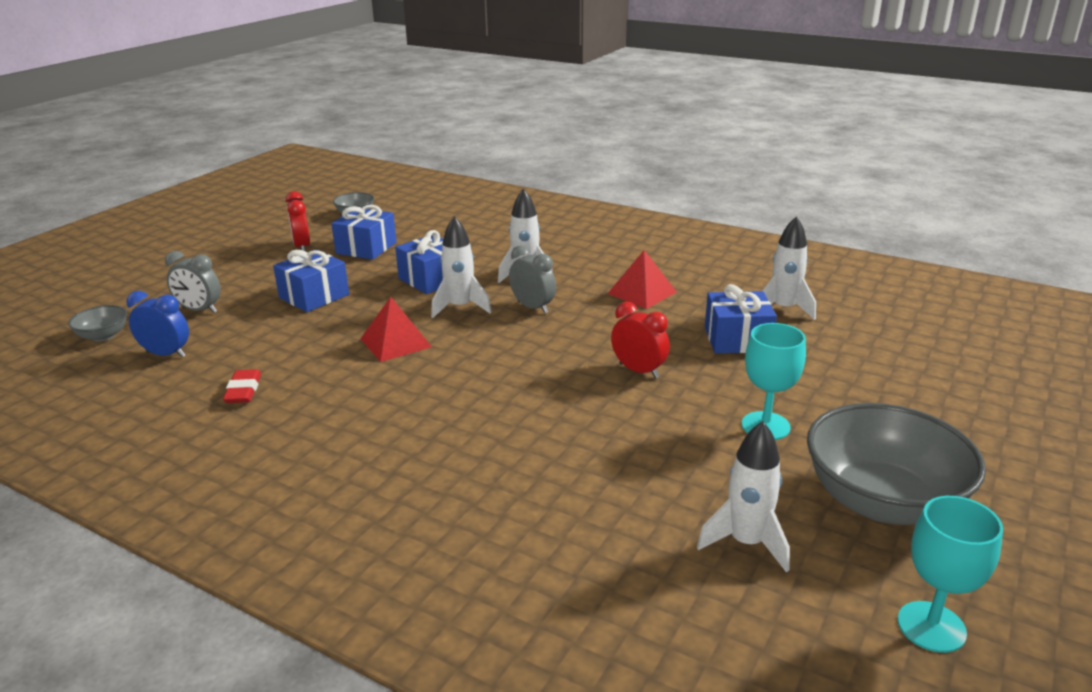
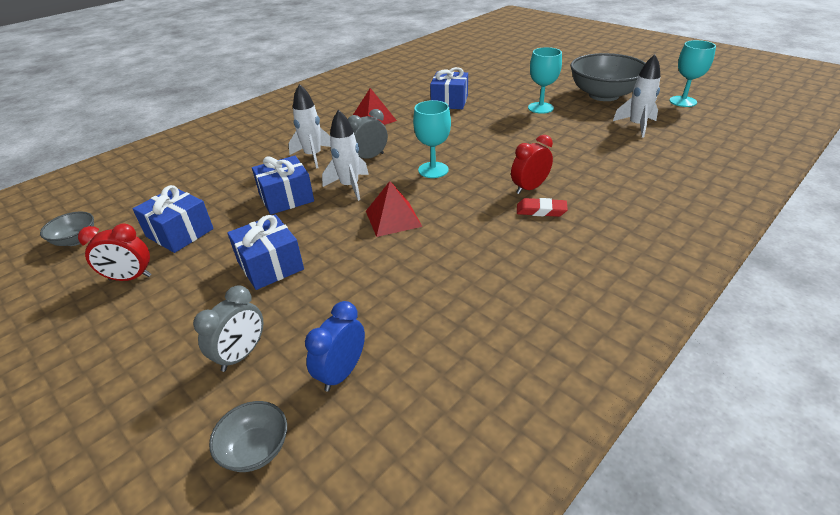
camera: 75 degrees left, 10 degrees up
(243, 390) = (443, 304): red eraser -> red eraser (541, 211)
(511, 352) = (433, 170): none -> turquoise goblet
(638, 370) = (474, 131): red clock -> red clock (529, 188)
(783, 309) = (420, 86): white rocket -> none

